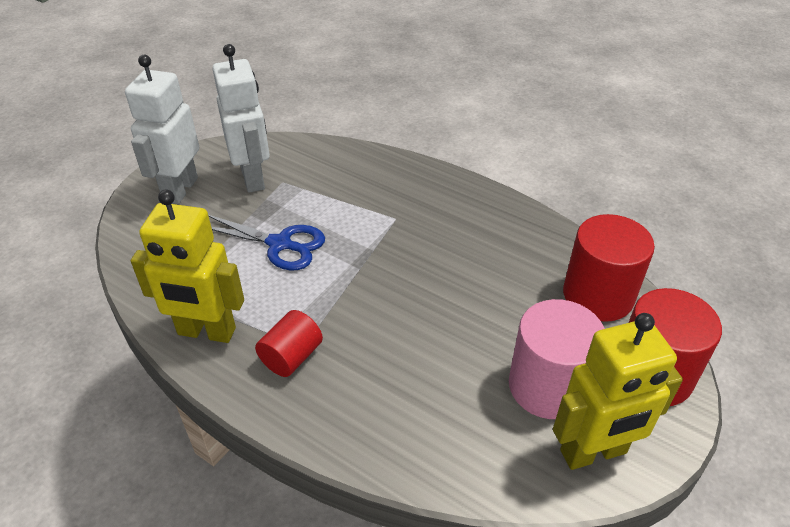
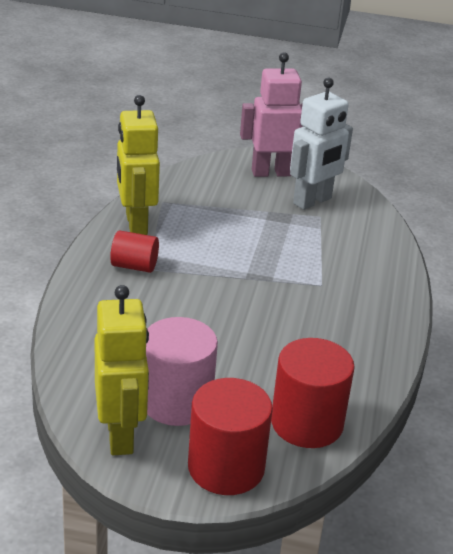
camera: 65 degrees right, 10 degrees down
(180, 189) = (271, 172): white robot -> pink robot
(280, 244) = (245, 233): blue scissors -> none
(593, 452) = (121, 435): yellow robot -> yellow robot turned 150 degrees counterclockwise

